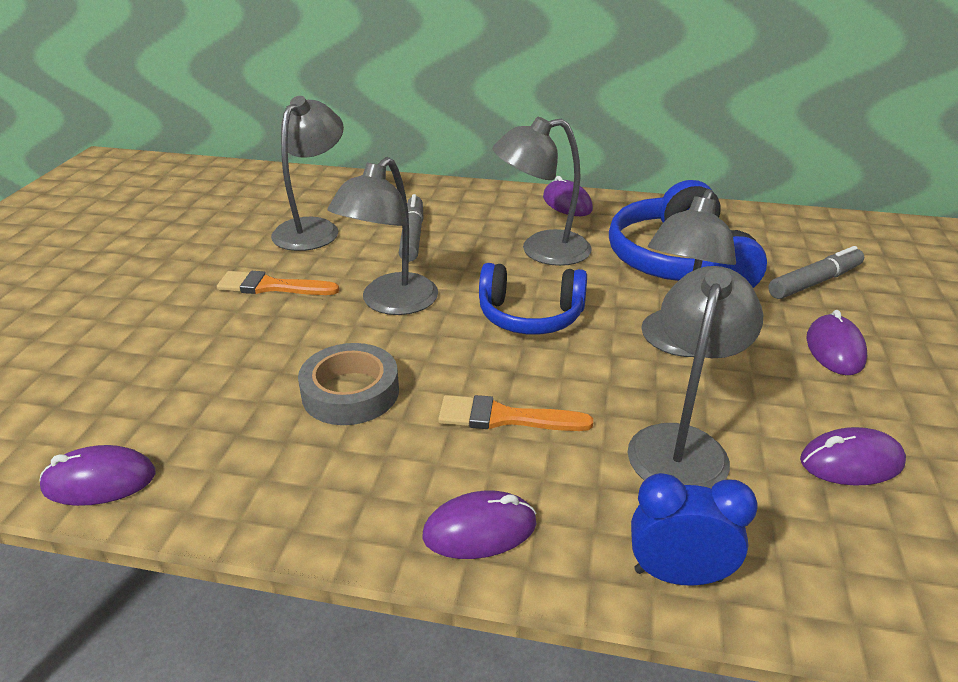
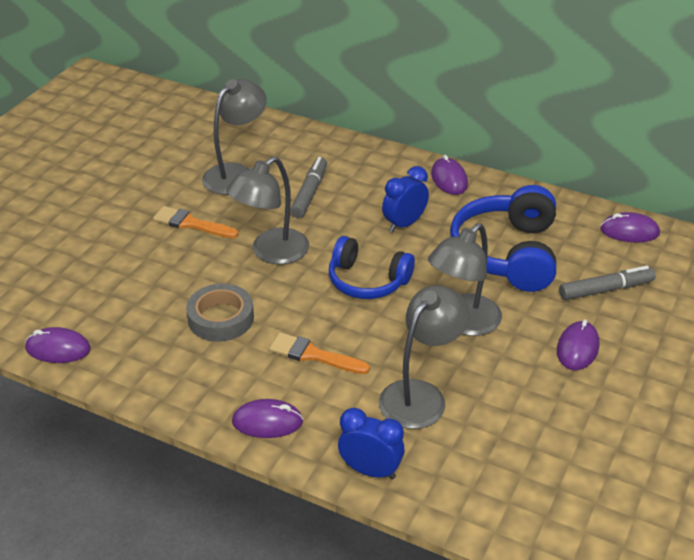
camera: 15 degrees right, 5 degrees up
(541, 251) = (404, 224): grey lamp -> blue clock
(851, 462) = (526, 429): purple mouse -> purple mouse (629, 231)

